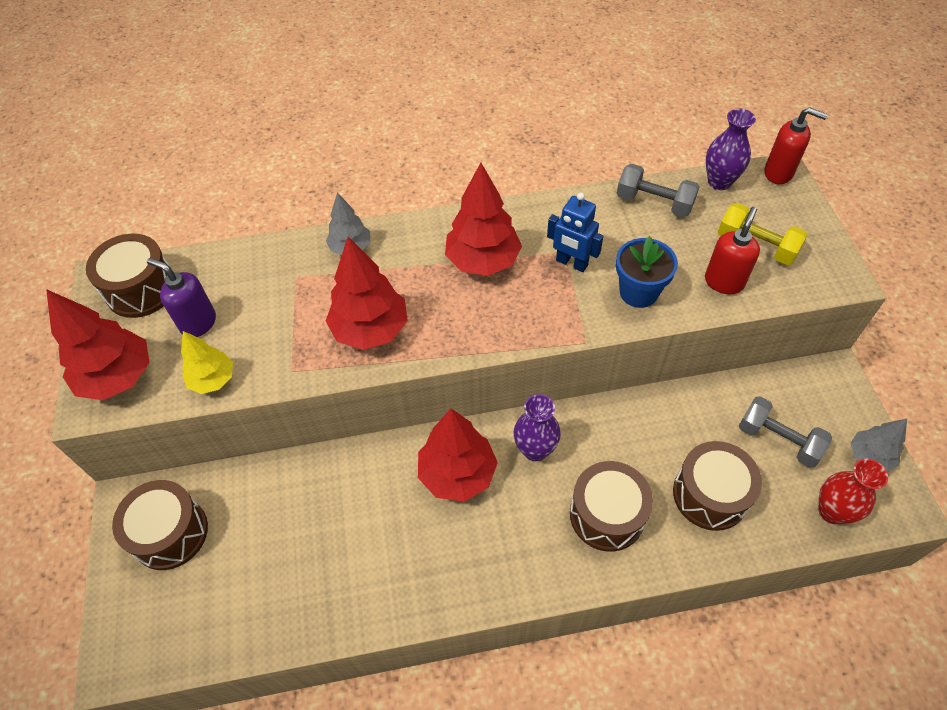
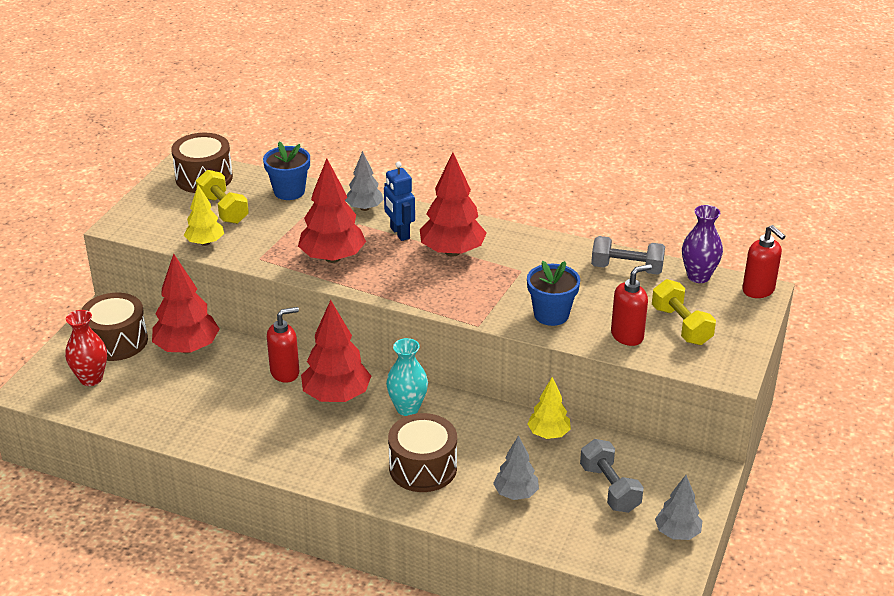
camera: 30 degrees right, 20 degrees down
(118, 377) = (149, 218): red tree -> red tree (187, 348)
(198, 323) = (223, 209): purple soap dispenser -> yellow dumbbell
(253, 263) = (289, 191): none -> blue flower pot
(384, 473) = (285, 372): none -> red soap dispenser
(535, 450) = (407, 408): purple vase -> turquoise vase
(571, 263) = (518, 278): blue robot -> blue robot (399, 233)
(654, 203) = (626, 268): grey dumbbell -> grey dumbbell turned 45 degrees counterclockwise
(679, 407) = (548, 434): none -> yellow tree
(710, 495) = (516, 493): brown drum -> grey tree
(832, 511) = (605, 548): red vase -> red vase (91, 378)

